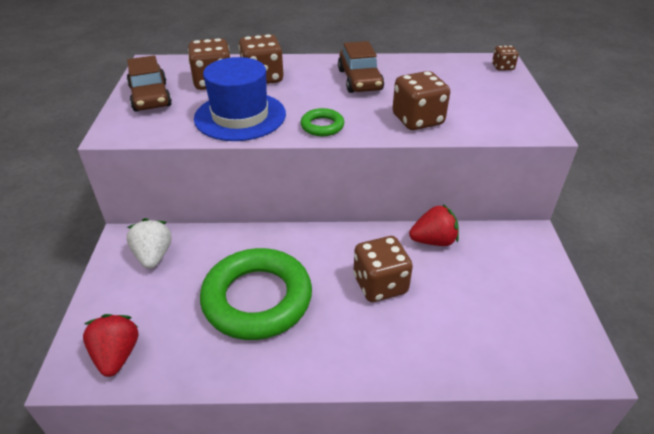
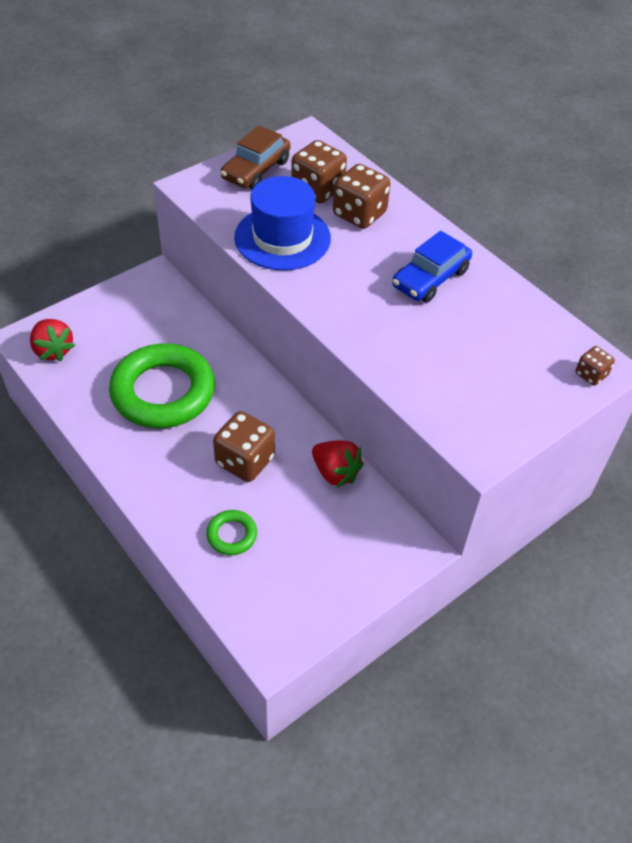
camera: 50 degrees right, 10 degrees up
(117, 355) = (53, 350): red strawberry -> red strawberry turned 105 degrees clockwise
(153, 256) = (153, 304): white strawberry -> none
(322, 126) = (320, 295): green ring -> green ring (231, 535)
(360, 80) = (430, 278): brown car -> blue car
(417, 120) = (398, 353): brown dice -> none

